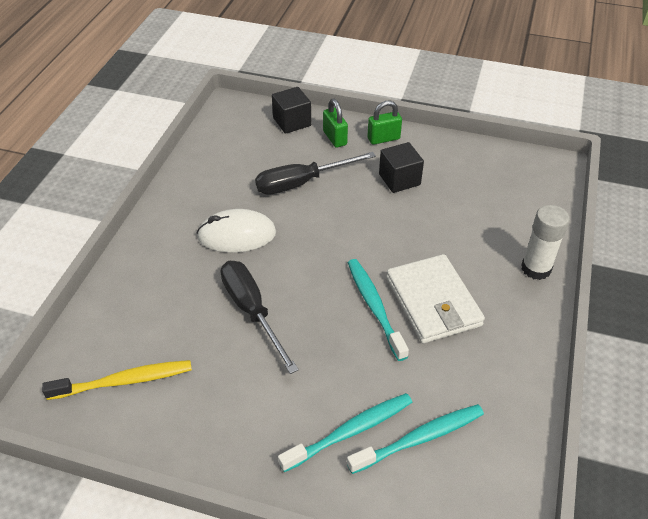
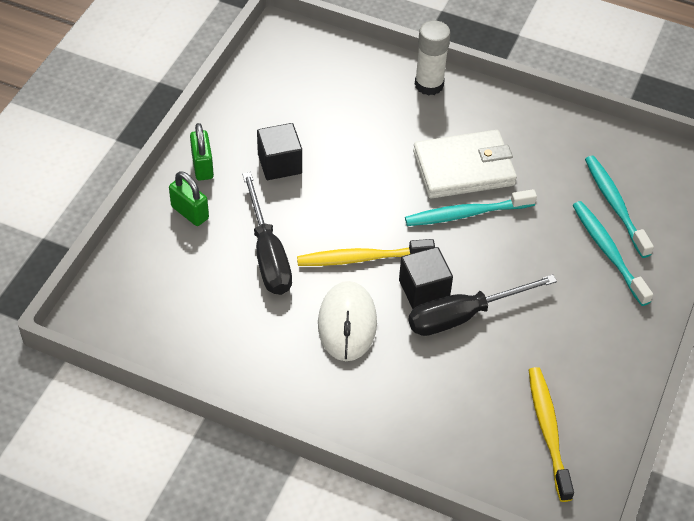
camera: 85 degrees left, 5 degrees up
(292, 122) = (145, 252): black cube -> black cube (424, 290)
(307, 238) = (362, 258): none -> yellow toothbrush
(335, 138) = (190, 212): green padlock -> green padlock turned 60 degrees clockwise

